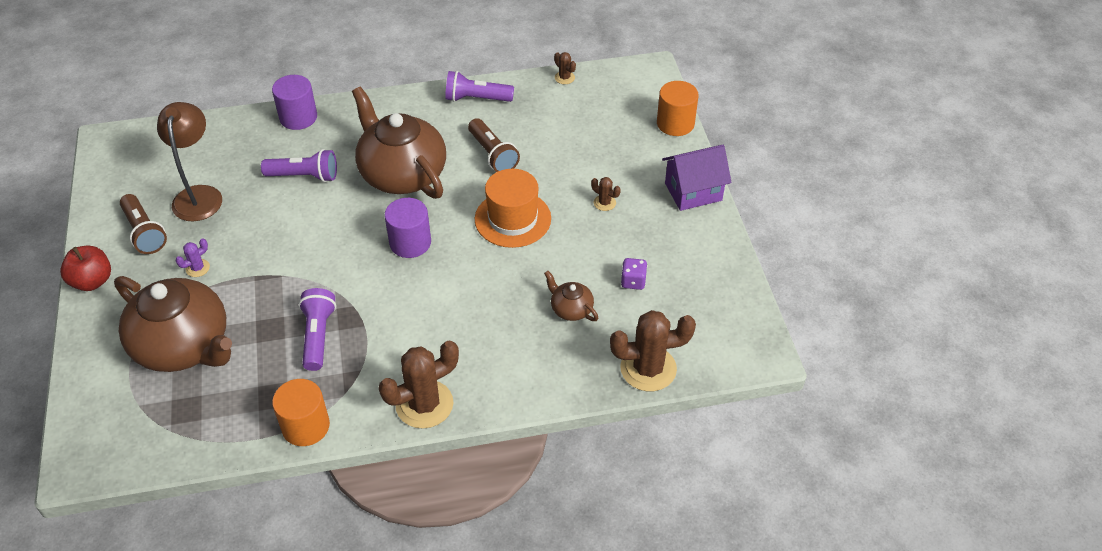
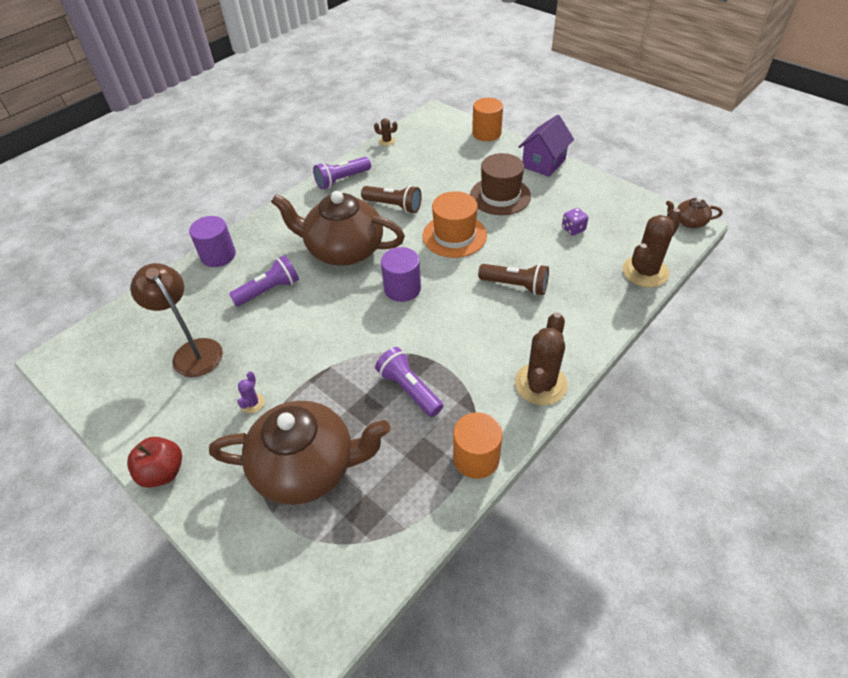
camera: 35 degrees left, 0 degrees up
(144, 232) = (172, 405): brown flashlight -> brown flashlight (515, 286)
(571, 309) = (557, 266): brown teapot -> brown teapot (689, 222)
(604, 203) = (500, 196): brown cactus -> brown hat

